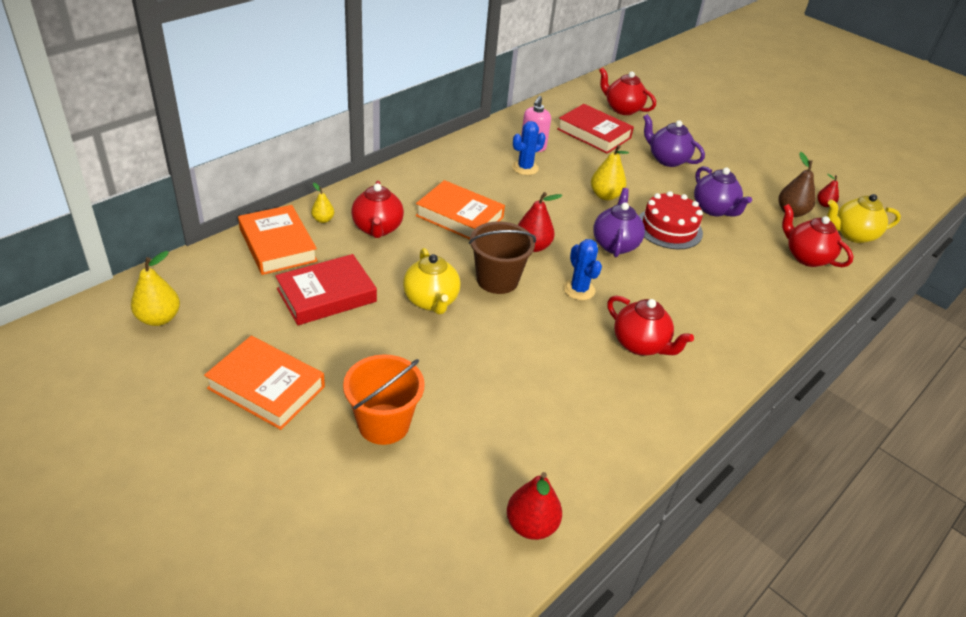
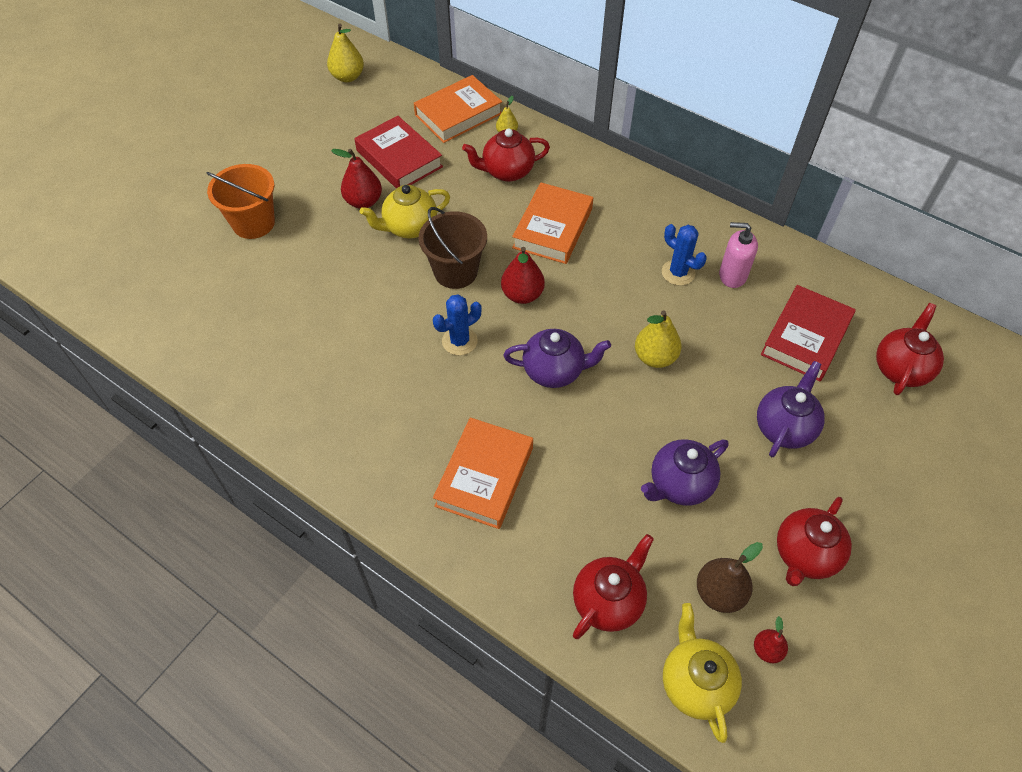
camera: 85 degrees right, 15 degrees up
(266, 387) = (284, 150): orange book -> orange book (485, 476)
(531, 525) = (157, 328): red pear -> red pear (363, 201)
(640, 345) = (383, 400): red teapot -> red teapot (804, 555)
(669, 228) = (611, 428): red cake -> none

